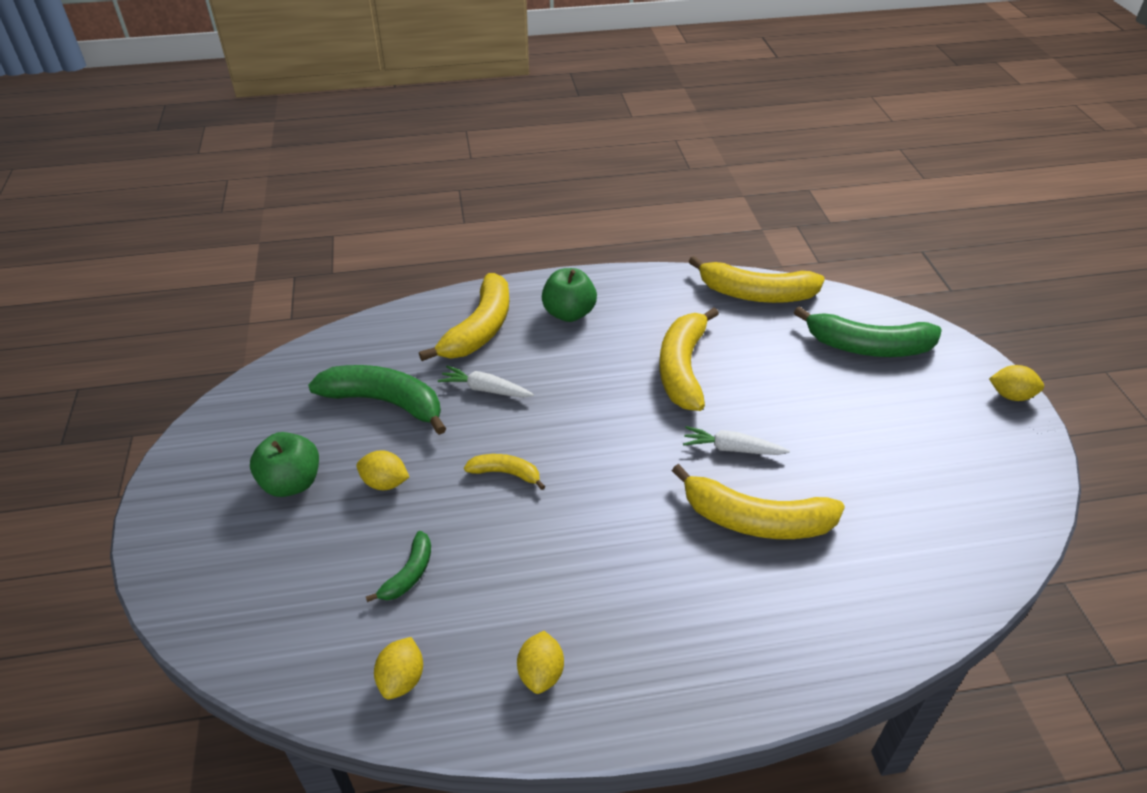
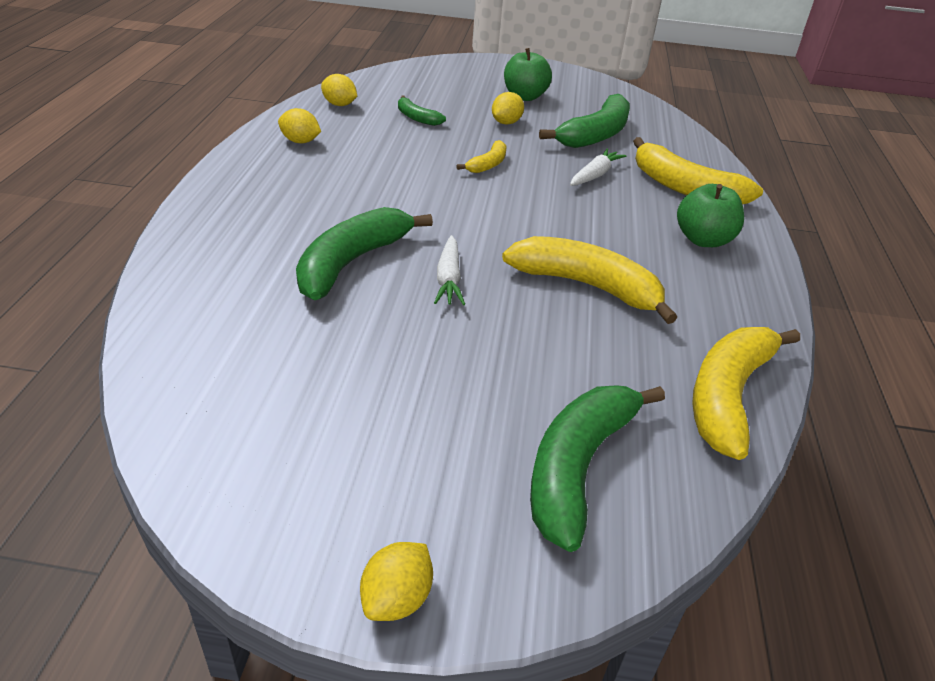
camera: 105 degrees right, 5 degrees down
(732, 449) = (448, 279): white carrot -> white carrot turned 150 degrees clockwise
(755, 520) = (352, 262): yellow banana -> green banana

